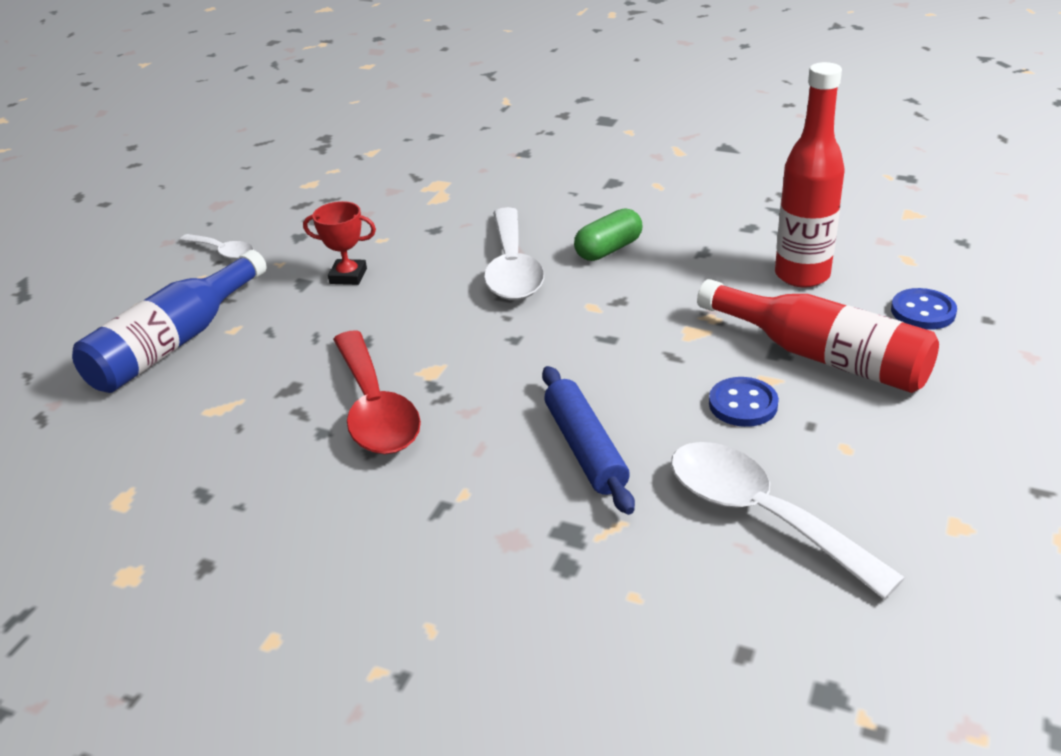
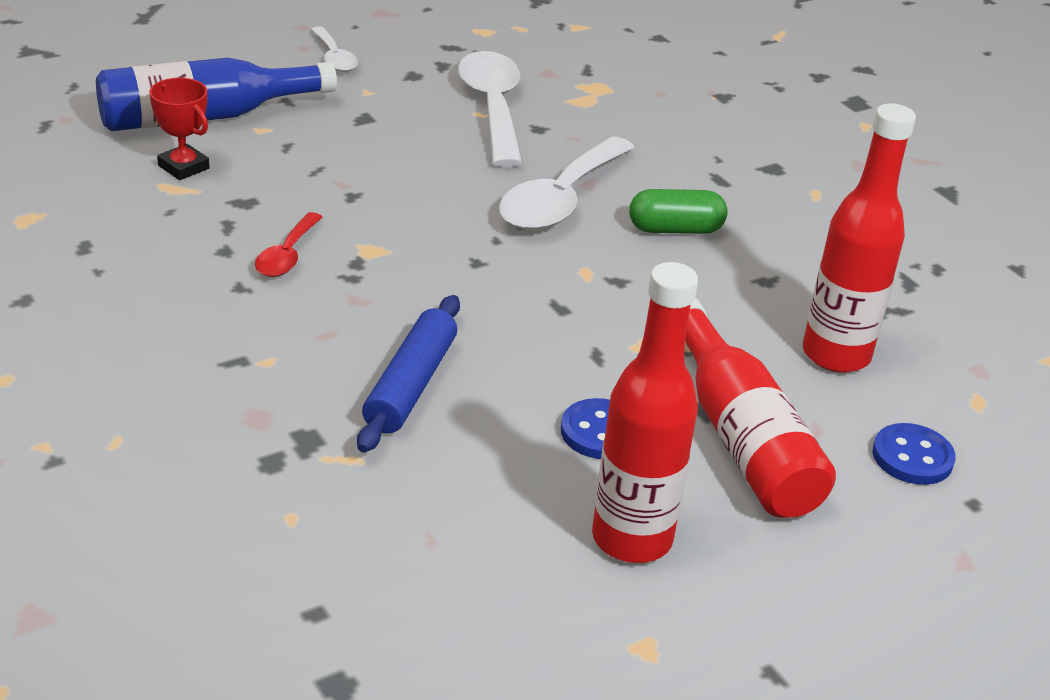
camera: 30 degrees right, 0 degrees up
(348, 276) = (409, 132): red trophy -> red trophy (183, 167)
(375, 409) = (287, 255): red spoon -> red spoon, size x0.53
(760, 515) = (481, 526): white spoon -> white spoon (492, 107)
(855, 461) = (631, 539): none -> red bottle

